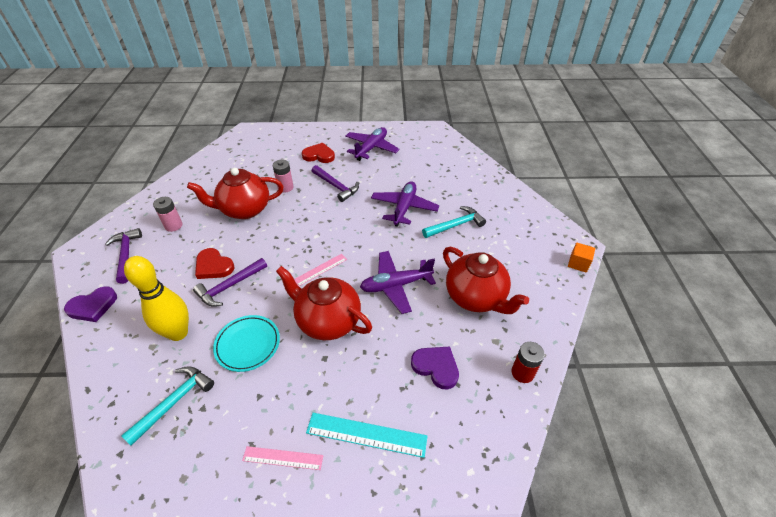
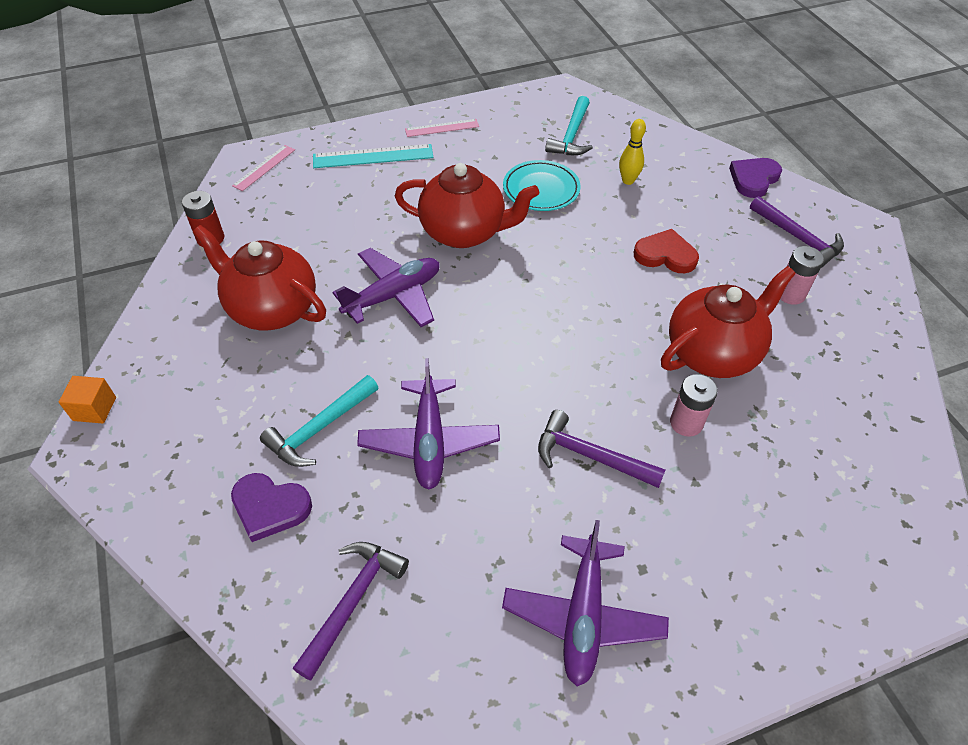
camera: 160 degrees right, 5 degrees up
(178, 333) = (628, 181): yellow bowling pin -> yellow bowling pin, size x0.53
(230, 286) = (618, 238): purple hammer -> purple hammer (352, 602)
(319, 155) = (691, 542): red heart -> none
(320, 269) = (514, 289): pink ruler -> pink ruler (264, 167)
(436, 367) = (315, 220): purple heart -> purple heart (270, 507)

